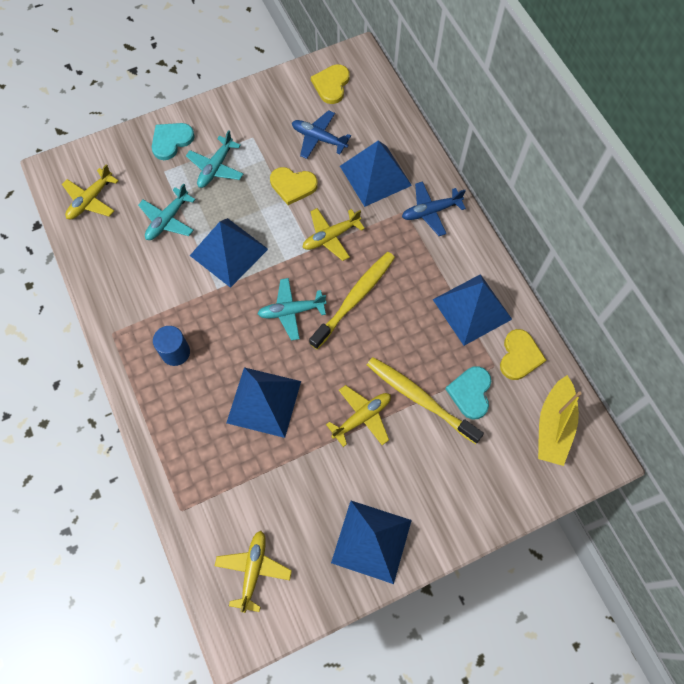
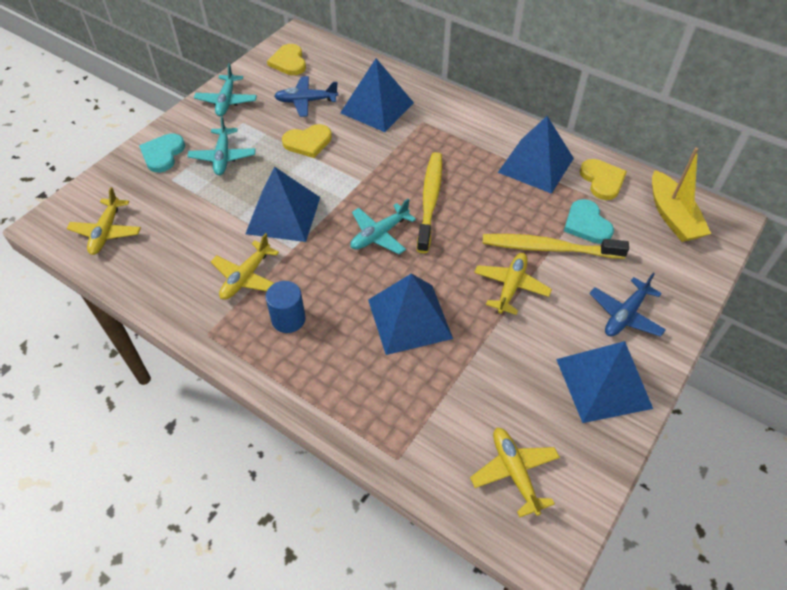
camera: 30 degrees left, 15 degrees down
(167, 220) = (202, 215): turquoise plane -> turquoise plane (226, 101)
(330, 237) = (372, 165): yellow plane -> yellow plane (246, 277)
(430, 211) = (444, 113): blue plane -> blue plane (625, 315)

